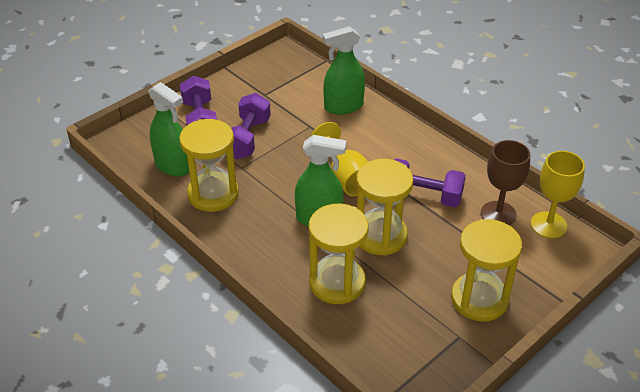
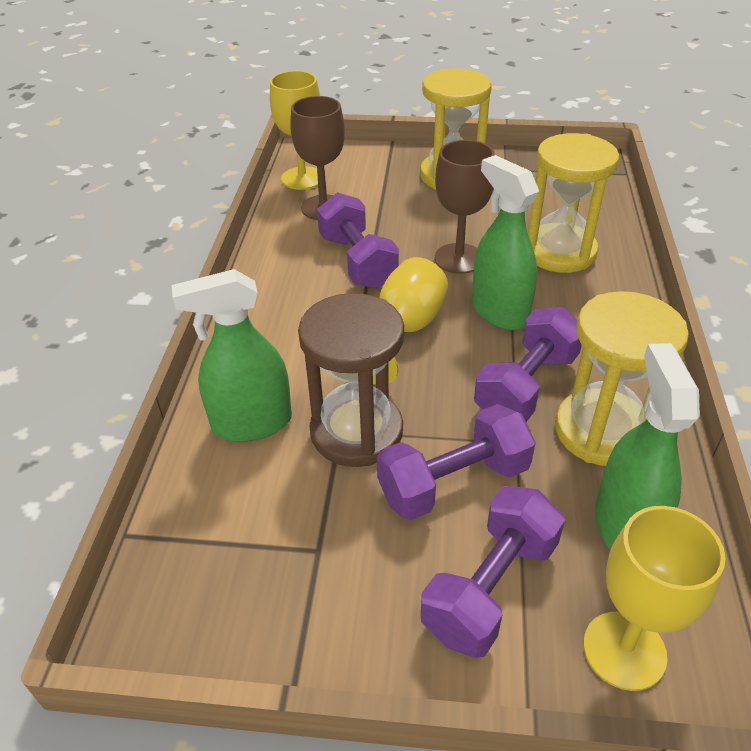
camera: 130 degrees left, 0 degrees up
(144, 133) = (624, 650): none -> yellow goblet
(263, 191) = (526, 386): none -> purple dumbbell
(303, 129) = (356, 432): none -> brown hourglass
(343, 106) = (251, 423): green spray bottle -> green spray bottle turned 135 degrees clockwise
(380, 236) = (459, 258): yellow hourglass -> brown goblet

